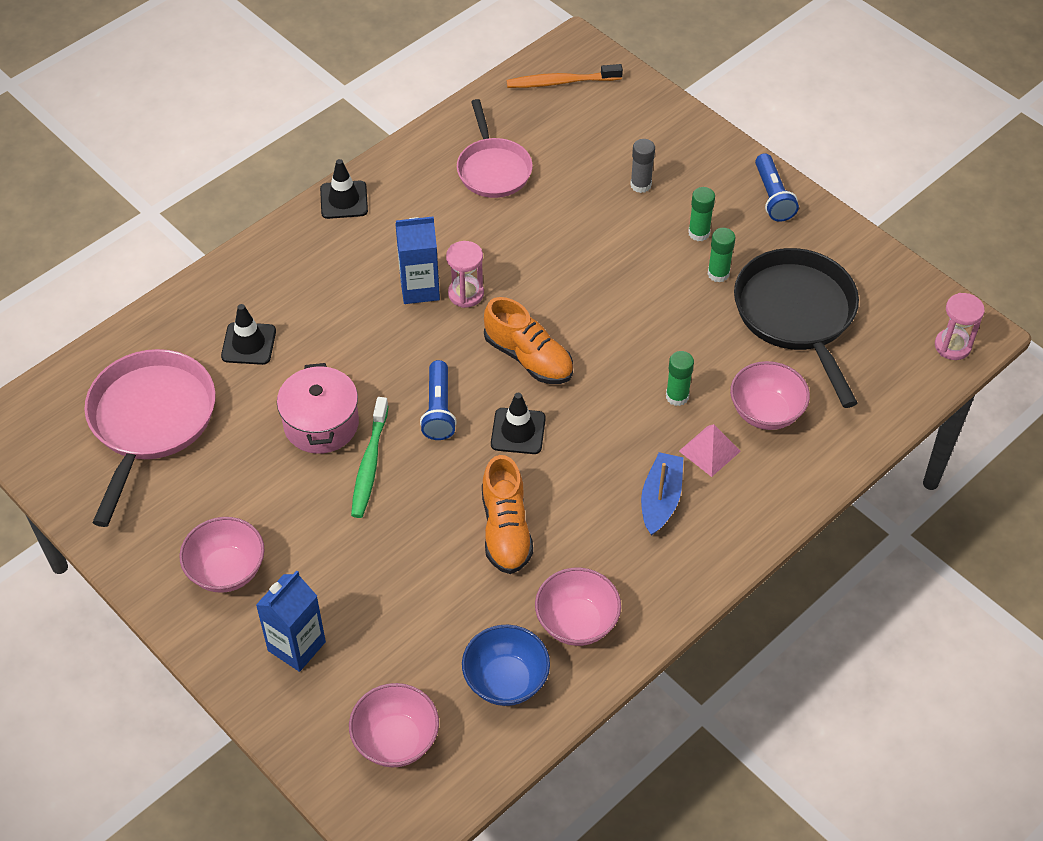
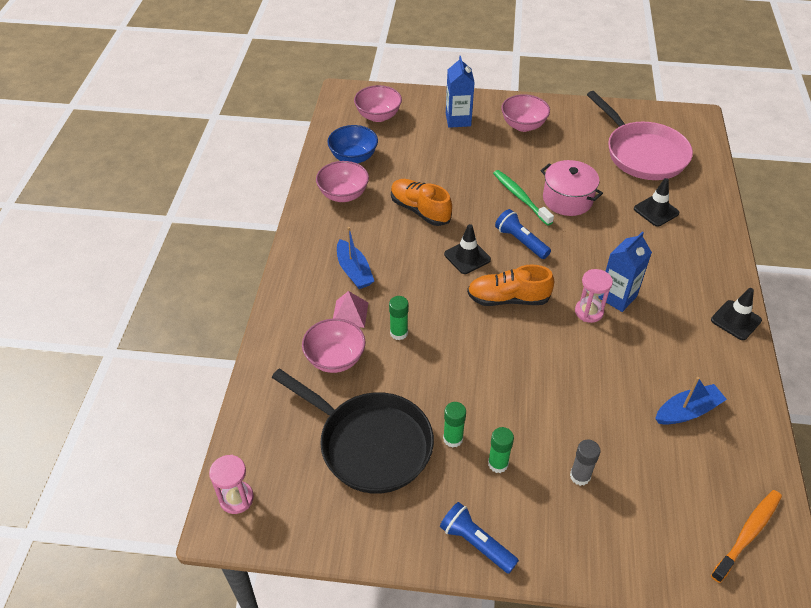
camera: 140 degrees right, 5 degrees down
(493, 169) = (687, 411): pink pan -> blue boat

